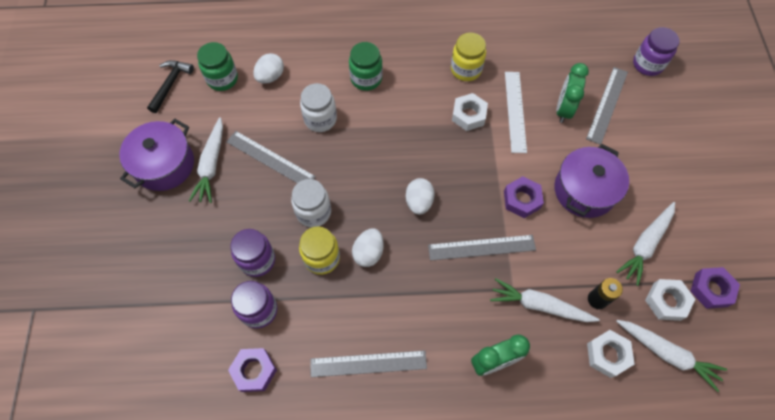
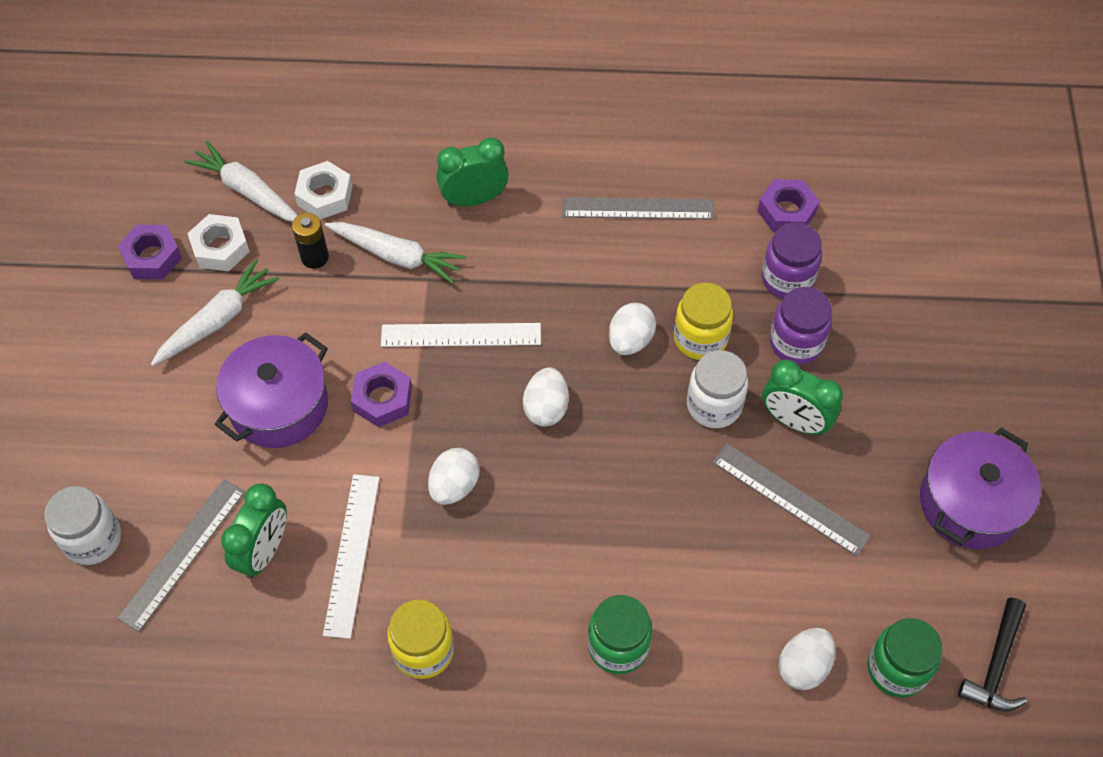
camera: 175 degrees left, 5 degrees down
(211, 164) = (889, 497): white carrot -> none
(263, 206) = (794, 421): none -> green clock
(320, 119) = (705, 567): white jar -> white jar (93, 539)
(466, 151) = (454, 486): none -> white egg
(468, 115) = (437, 553): white nut -> none
(481, 247) = (461, 335): grey ruler -> white ruler
(647, 64) = (71, 633): purple jar -> none

